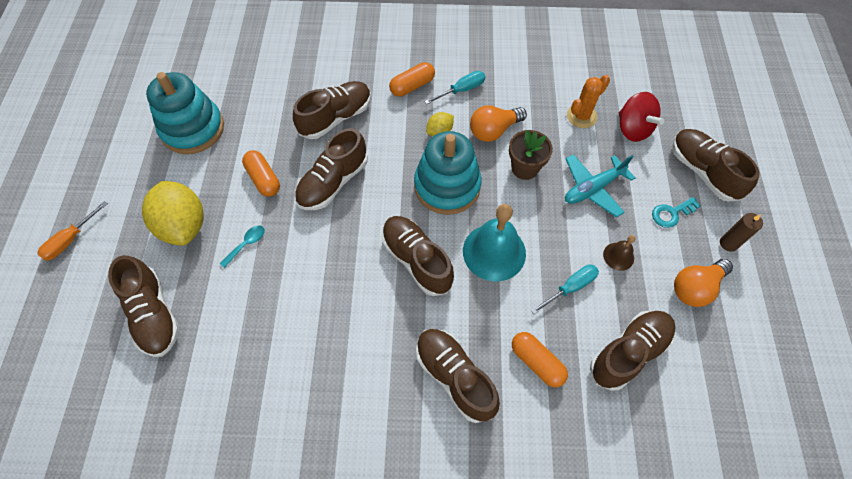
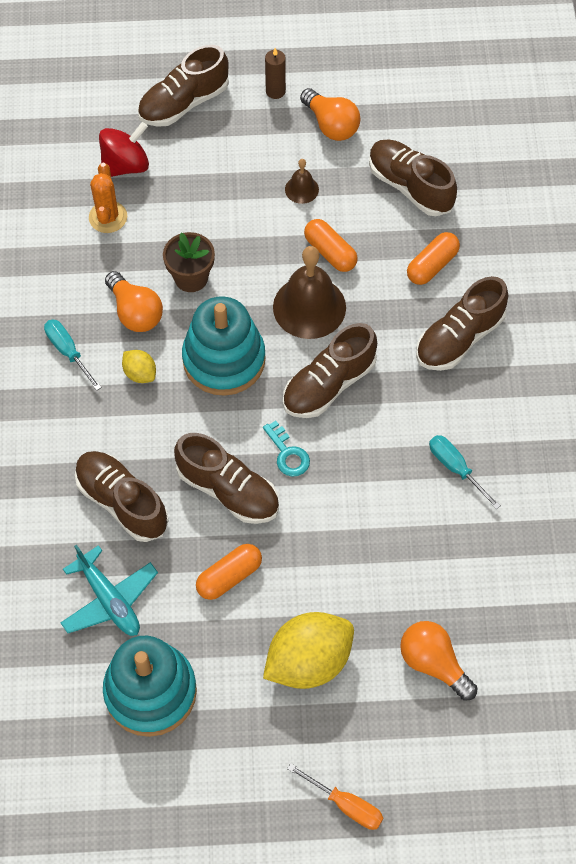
camera: 95 degrees left, 0 degrees up
(154, 314) = (433, 663): brown shoe -> orange light bulb
(246, 244) = (328, 577): turquoise spoon -> none
(412, 86) = (62, 412): orange capsule -> orange capsule (330, 252)
(494, 252) = (309, 307): turquoise bell -> brown bell
(570, 287) = (344, 234): turquoise screwdriver -> turquoise screwdriver (455, 468)
(581, 116) = (108, 217): orange cactus -> orange cactus turned 45 degrees clockwise
(593, 188) = (215, 209): turquoise plane -> turquoise plane (109, 599)
(671, 213) = (242, 137): turquoise key -> turquoise key (287, 454)

